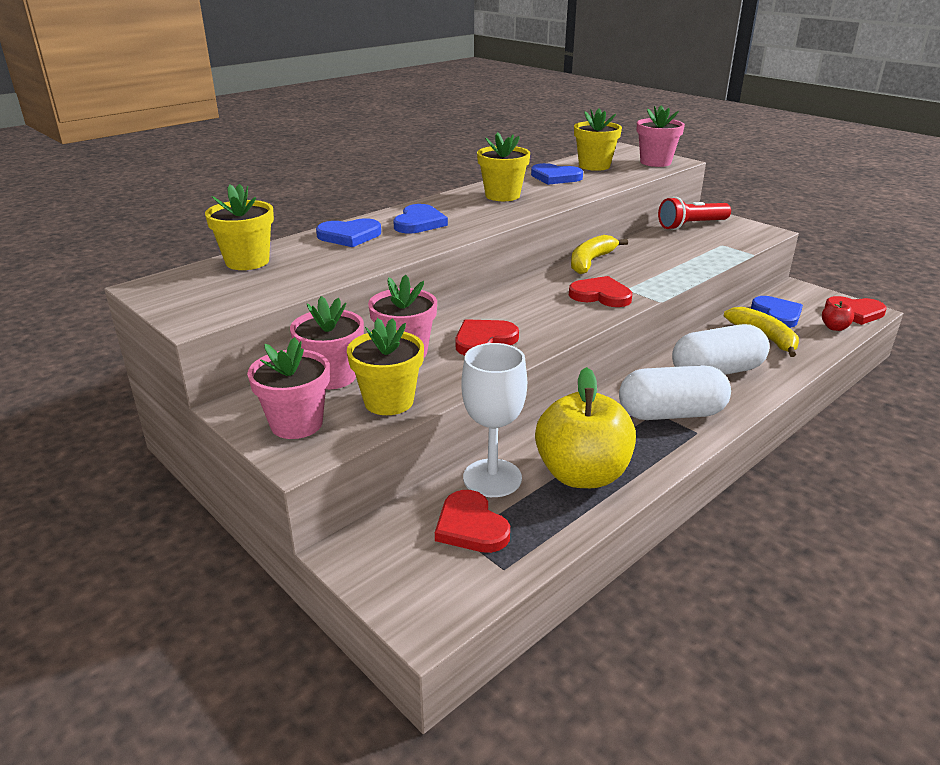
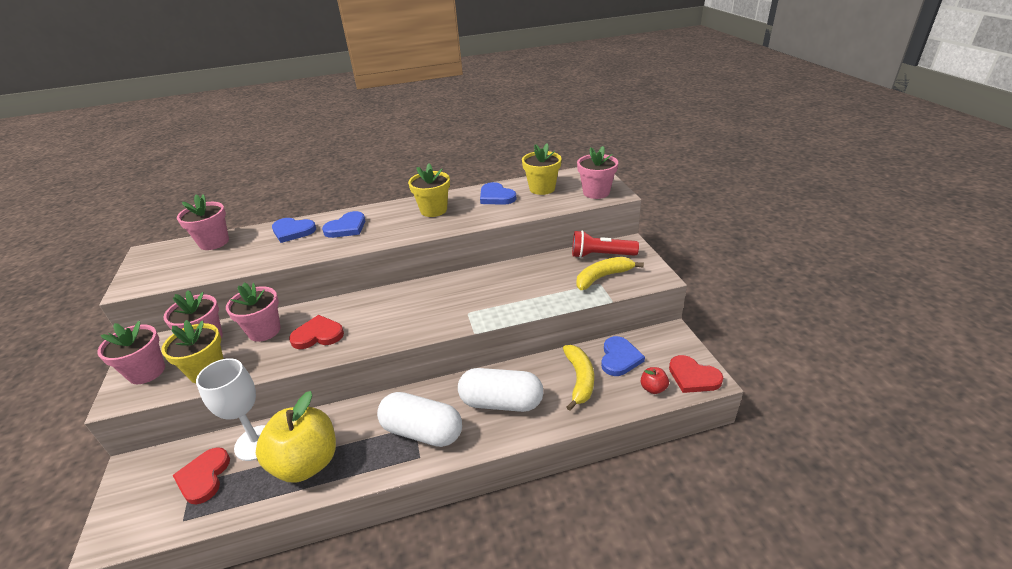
camera: 30 degrees right, 5 degrees up
(247, 261) = (214, 242): yellow flower pot -> pink flower pot
(591, 262) = (476, 277): yellow banana -> yellow banana (603, 277)
(600, 295) = (440, 314): red heart -> none

